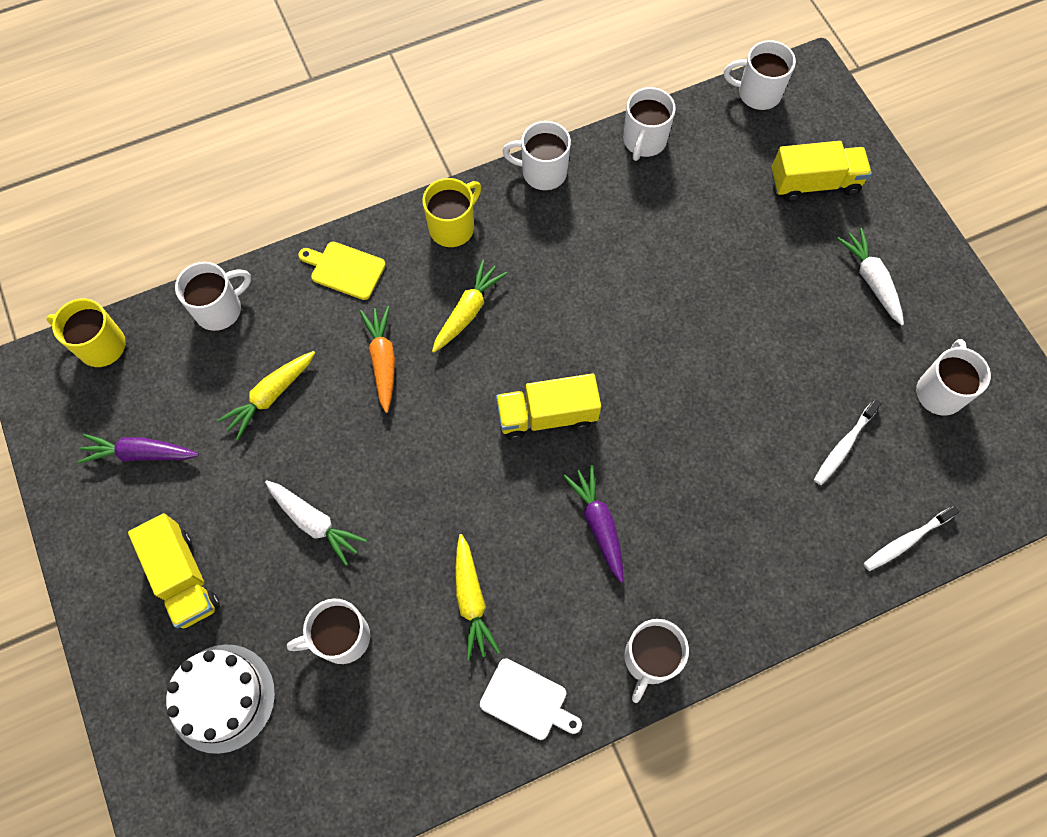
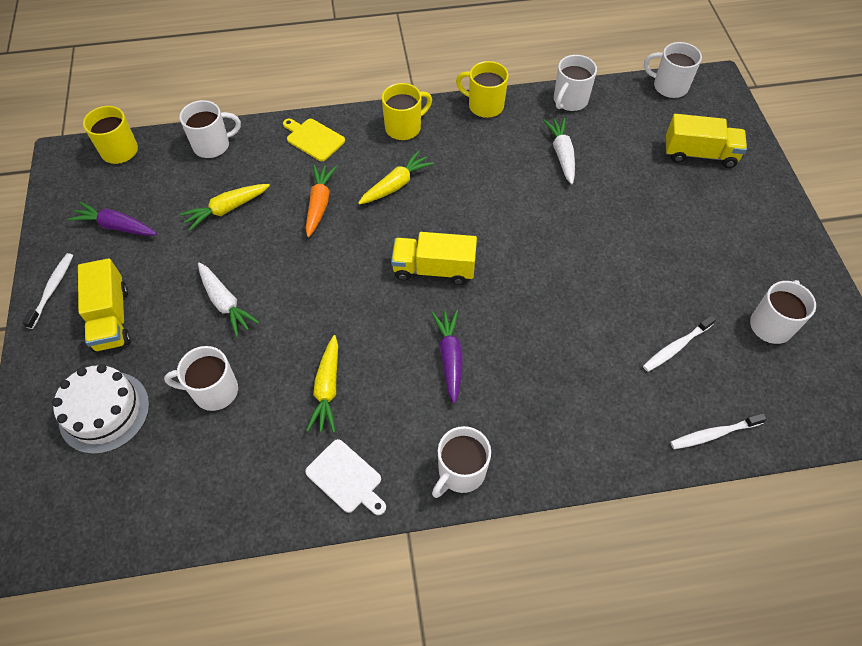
camera: 15 degrees right, 10 degrees down
(94, 559) = (52, 289): none -> white toothbrush
(543, 172) = (484, 106): white mug -> yellow mug
(871, 280) = (730, 230): white carrot -> white carrot (561, 154)

